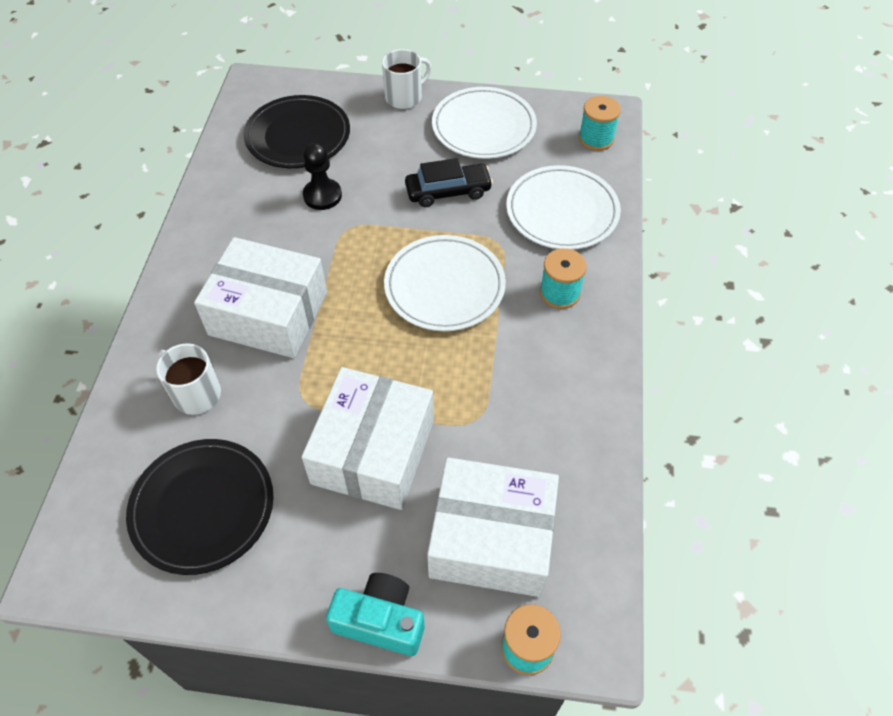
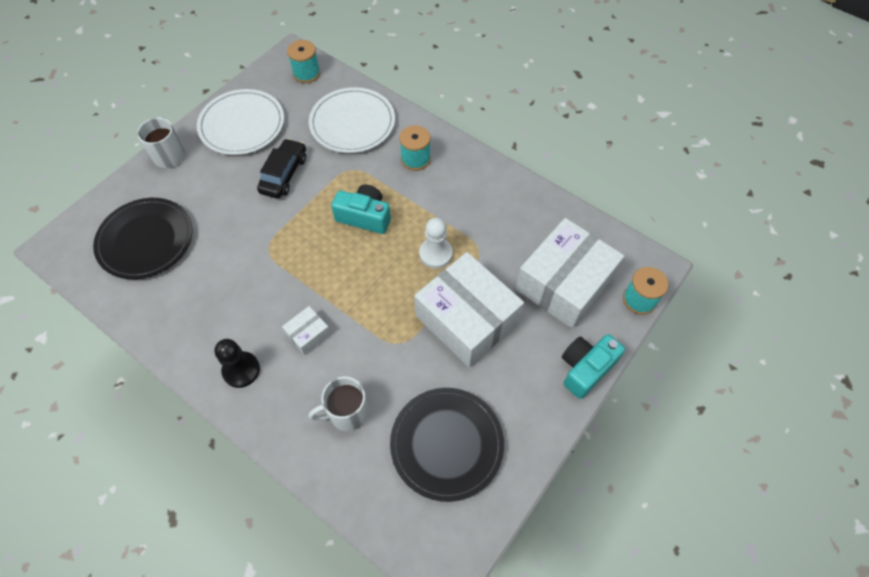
camera: 60 degrees left, 5 degrees up
(268, 313) = (308, 334): white box -> white box, size x0.43
(322, 195) = (223, 251): black pawn -> black pawn (241, 370)
(441, 377) = (435, 254): none -> white pawn
(444, 286) = (364, 217): white plate -> turquoise camera

